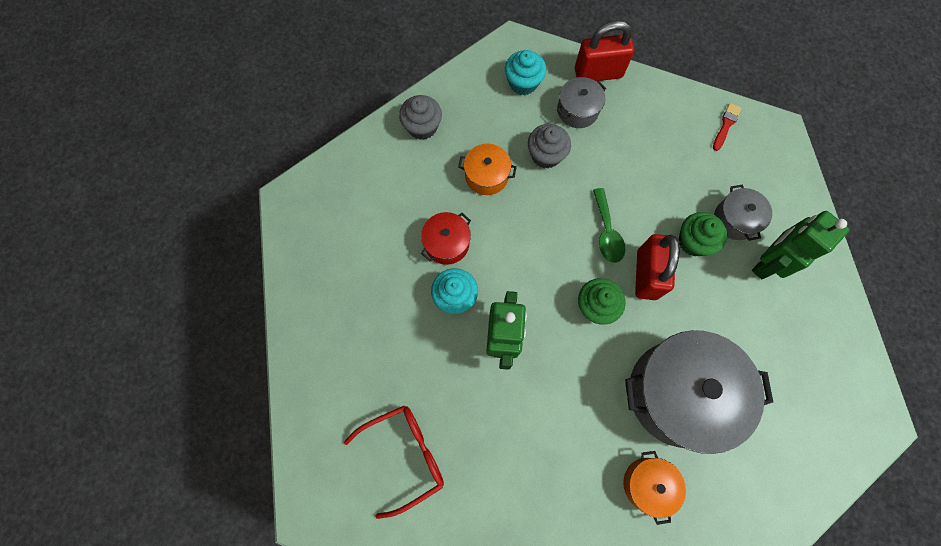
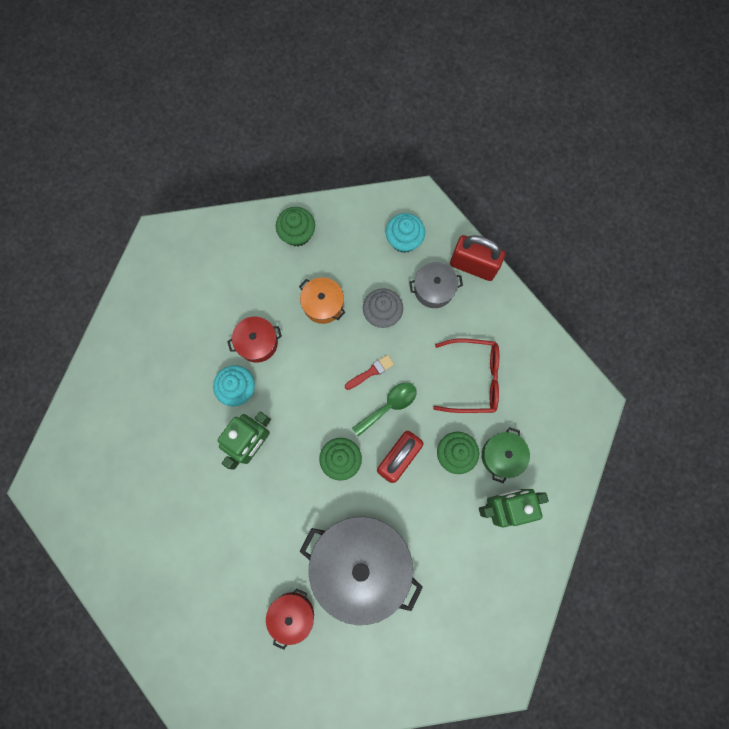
camera: 30 degrees right, 5 degrees up
(405, 455) = (129, 486): red glasses -> red glasses (473, 378)
(422, 127) = (297, 233): grey cupcake -> green cupcake
(606, 232) = (389, 406): green spoon -> green spoon turned 150 degrees counterclockwise
(648, 484) = (292, 614): orange pot -> red pot
(726, 125) = (551, 372): red brush -> red brush (371, 372)
(735, 219) = (502, 456): grey pot -> green pot

